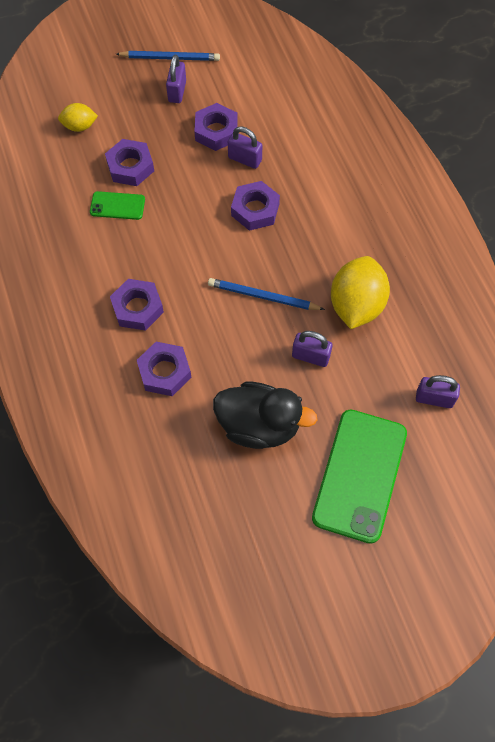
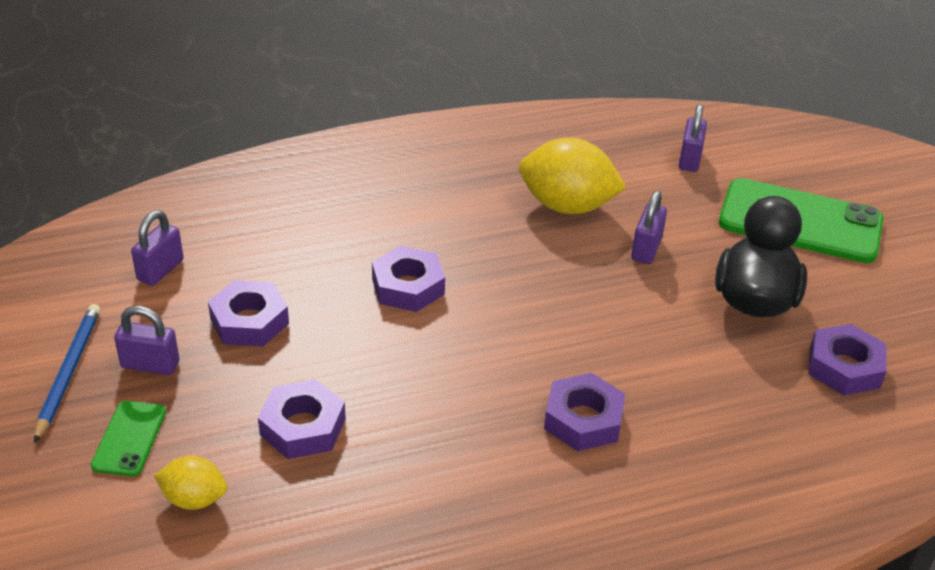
camera: 90 degrees left, 25 degrees down
(80, 126) = (194, 499): yellow lemon -> yellow lemon turned 75 degrees counterclockwise
(117, 206) = (384, 444): green phone -> green phone (129, 438)
(164, 372) = (690, 390): purple nut -> purple nut (844, 367)
(245, 159) = (312, 292): purple padlock -> purple padlock (160, 270)
(263, 297) = (557, 286): blue pencil -> none

